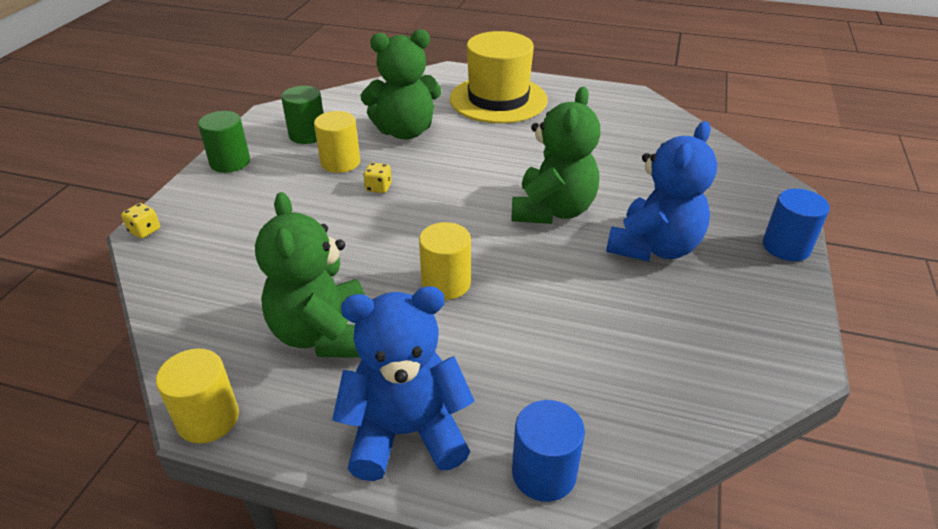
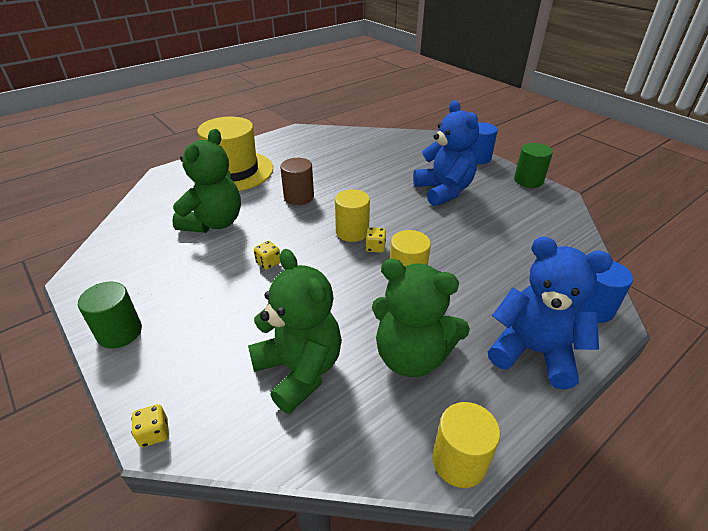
camera: 55 degrees left, 0 degrees up
(307, 135) = (145, 271): green cylinder -> green cylinder (528, 180)
(340, 162) = (211, 268): yellow cylinder -> yellow cylinder (352, 232)
(406, 432) = (533, 351): blue teddy bear -> blue teddy bear turned 90 degrees clockwise
(473, 241) = (375, 247): none -> yellow dice
(504, 154) = (299, 197): none -> brown cylinder
(552, 210) = (377, 206): green teddy bear -> green teddy bear (299, 370)

